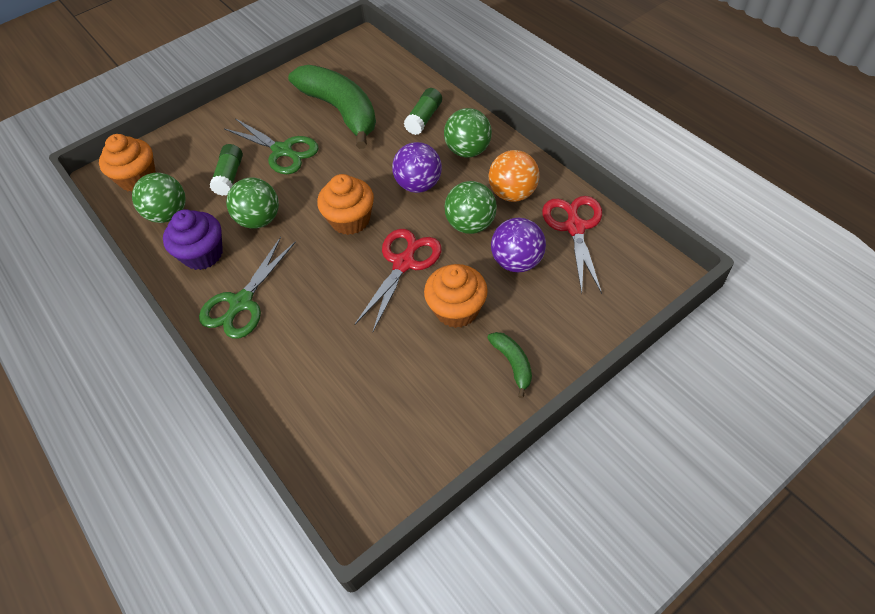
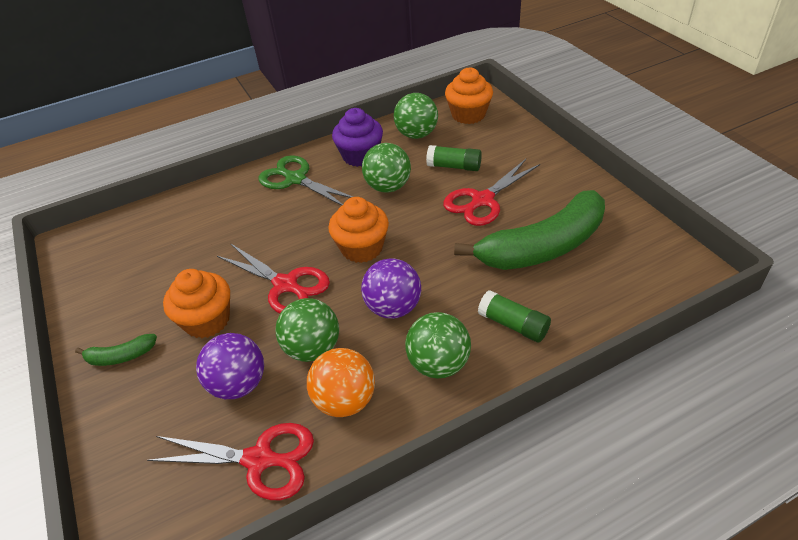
camera: 100 degrees right, 10 degrees down
(282, 151) = (482, 200): green scissors -> red scissors

